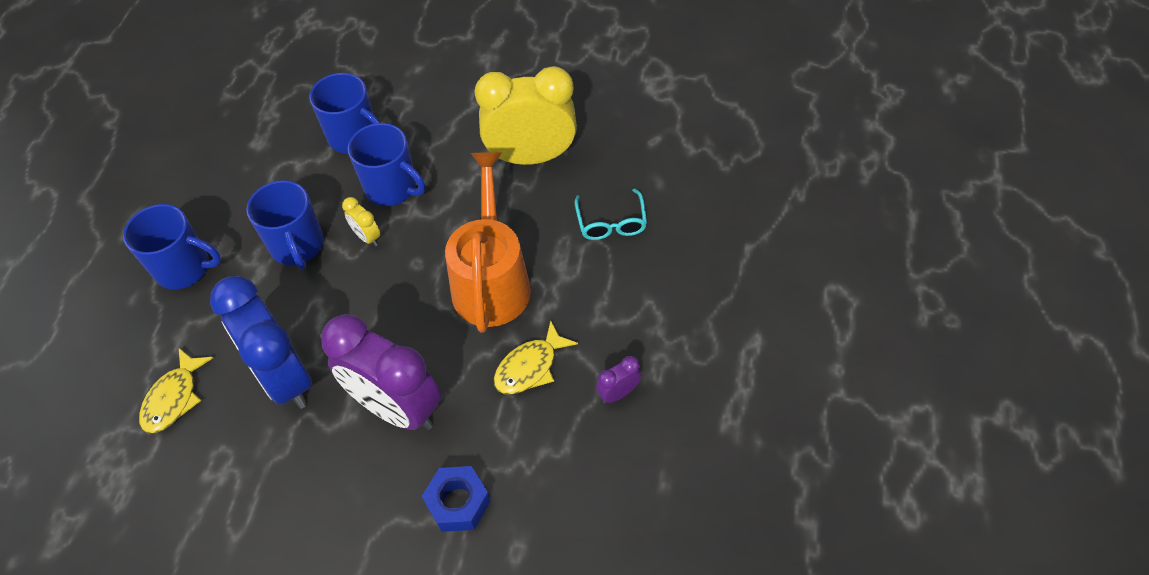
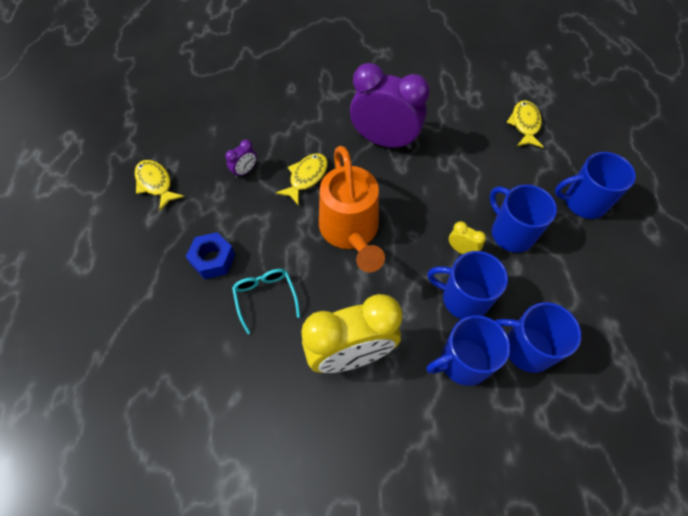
camera: 165 degrees right, 5 degrees up
(284, 378) = (464, 146): blue clock -> none
(422, 135) = (463, 362): none -> blue mug
(458, 503) = (329, 102): blue nut -> blue nut (213, 259)
(751, 395) = (156, 184): none -> yellow fish

